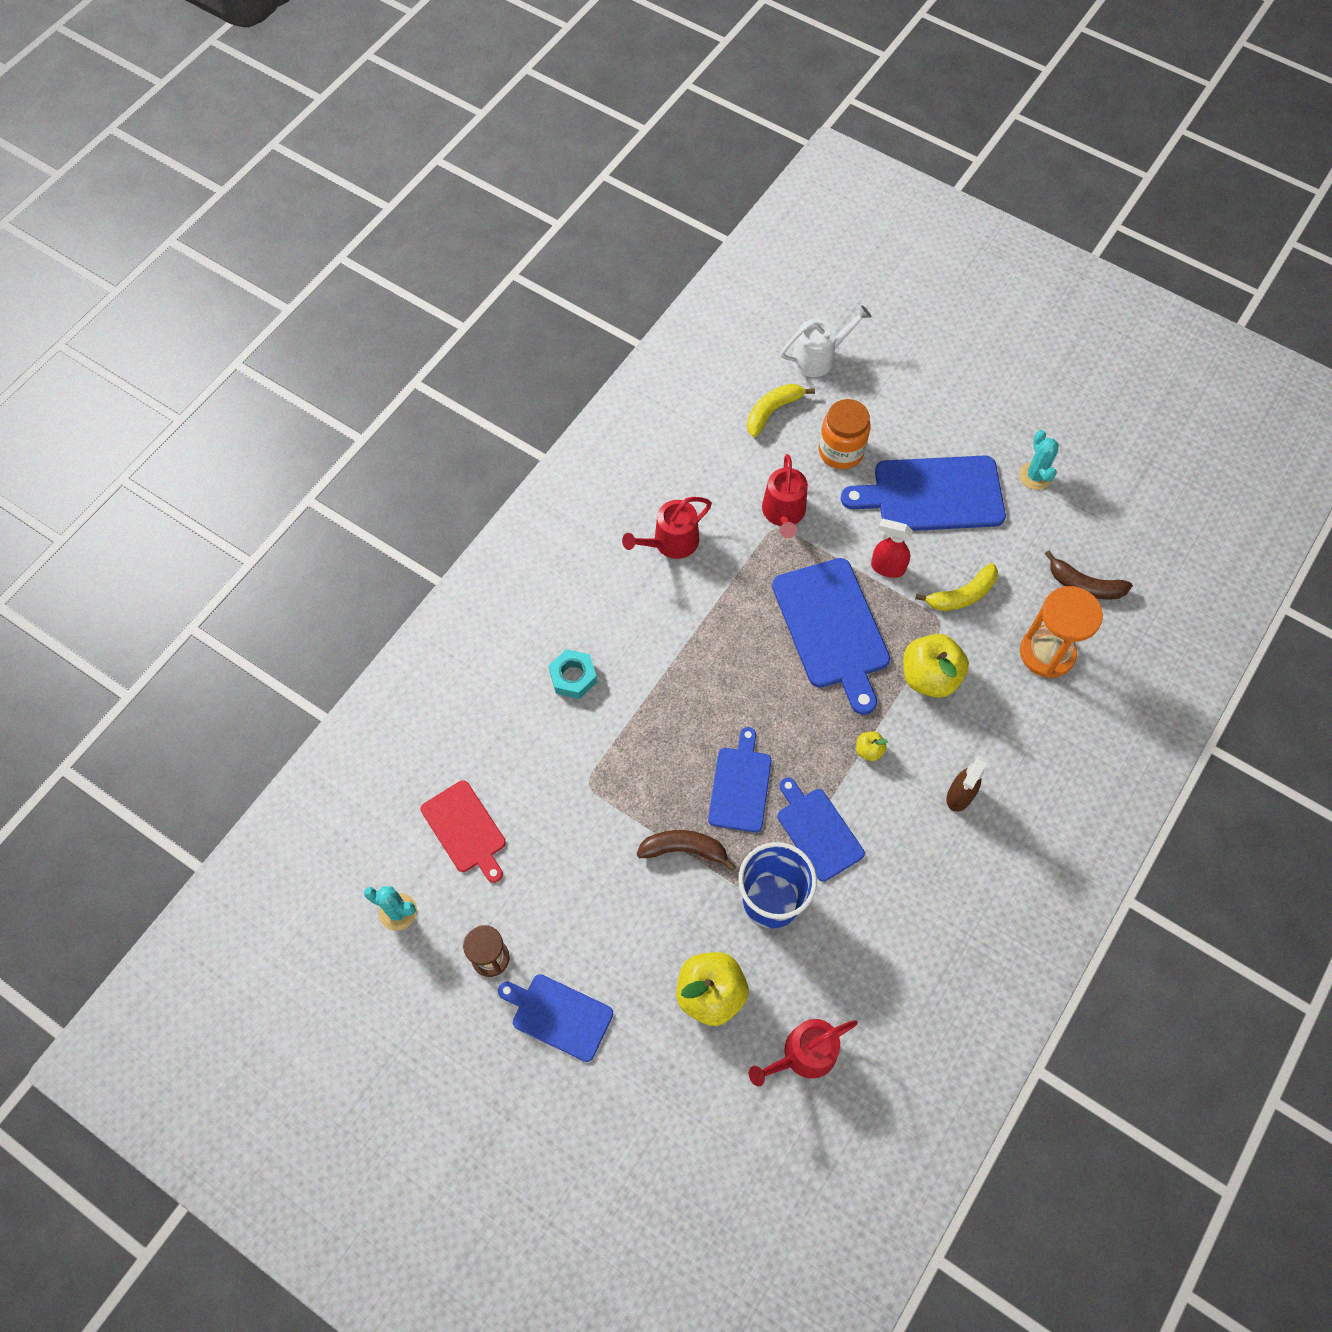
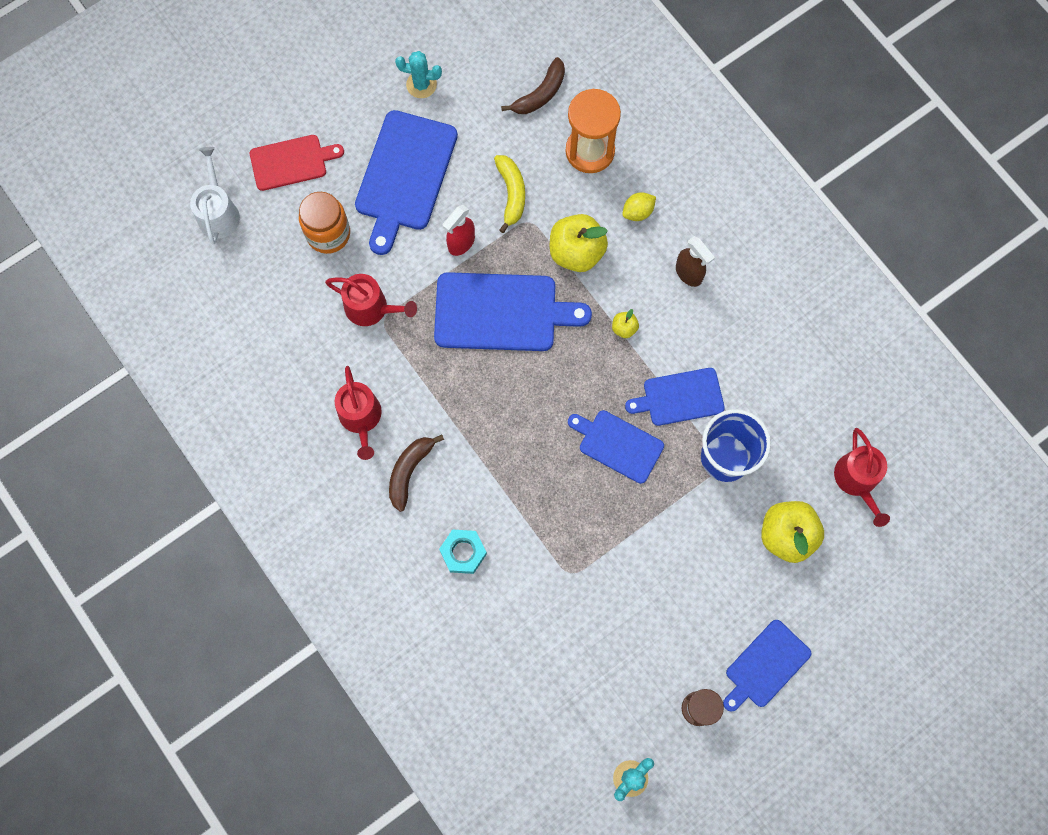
camera: 70 degrees left, 10 degrees up
(465, 829) = (575, 695): red cutting board -> red cutting board (291, 162)
(684, 850) = (658, 512): brown banana -> brown banana (409, 471)
(772, 411) = (259, 276): yellow banana -> none
(1003, 722) = (638, 212): none -> yellow lemon

